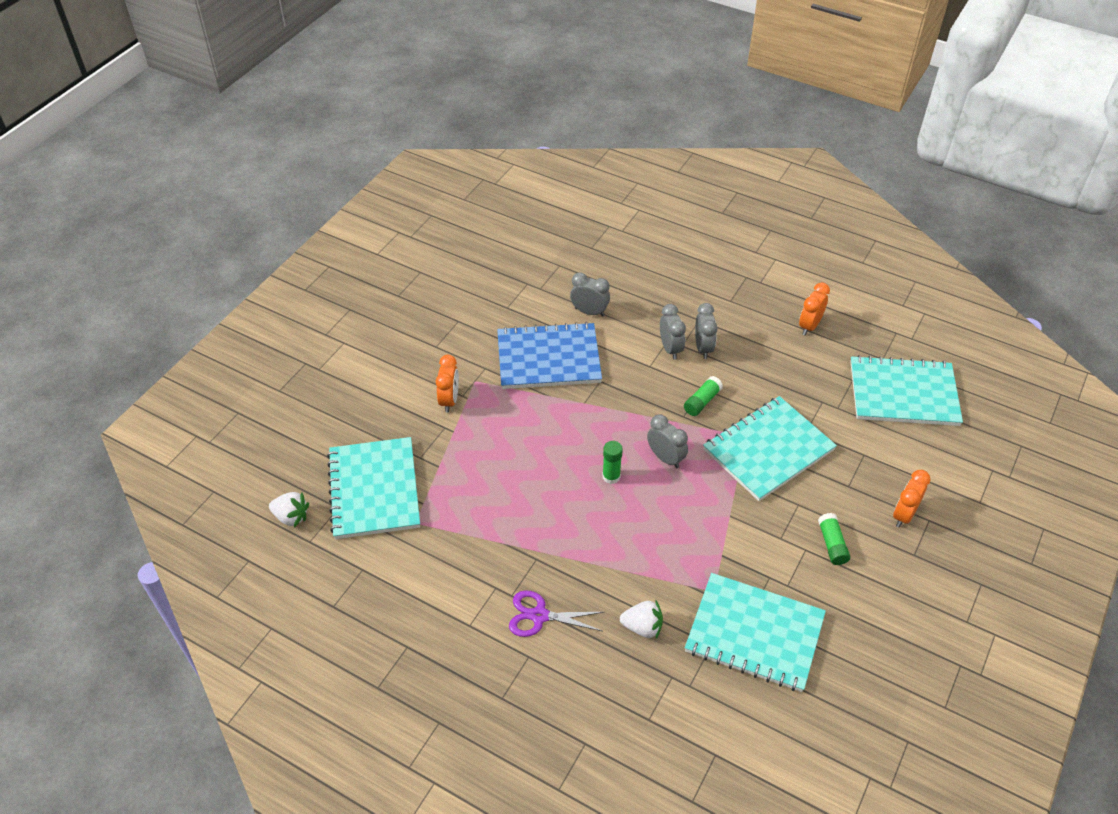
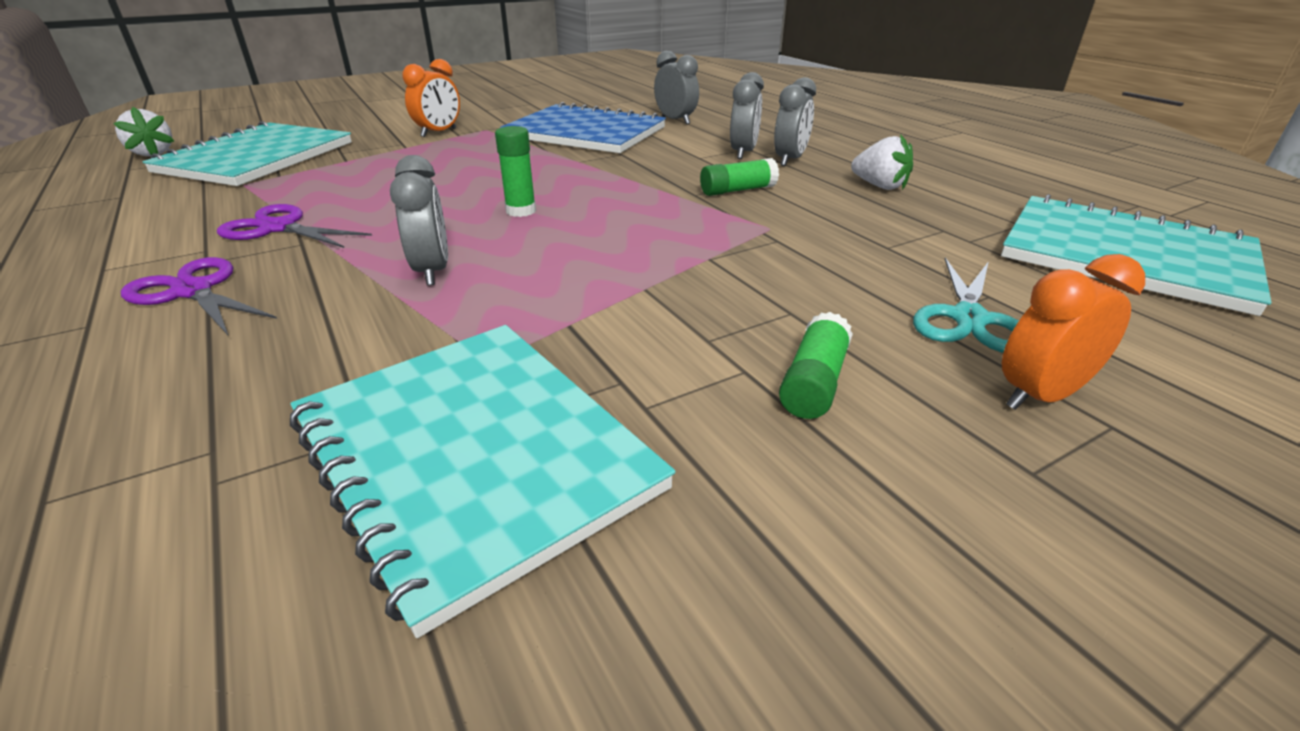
camera: 30 degrees right, 15 degrees down
(505, 552) = (278, 228): none -> purple scissors
(642, 627) = (297, 359): white strawberry -> white strawberry (879, 186)
(665, 458) = (620, 216): grey clock -> grey clock (432, 271)
(768, 450) = (796, 247): turquoise notebook -> none
(809, 326) = (975, 174): orange clock -> none
(863, 476) = (968, 318): none -> turquoise scissors

